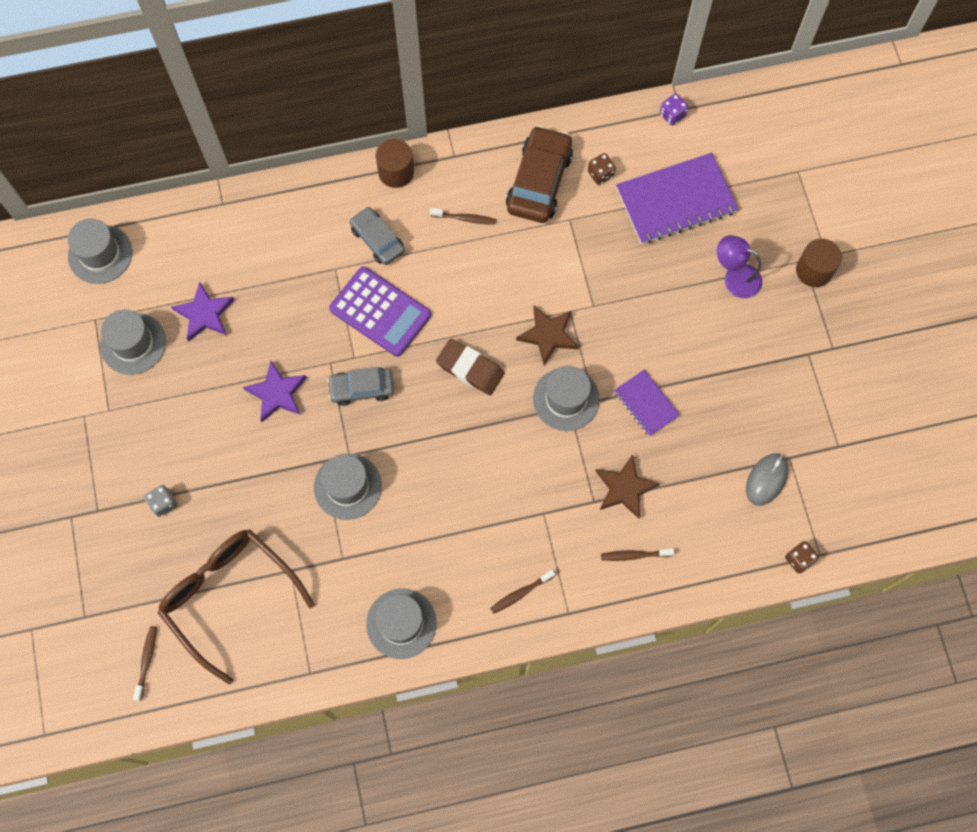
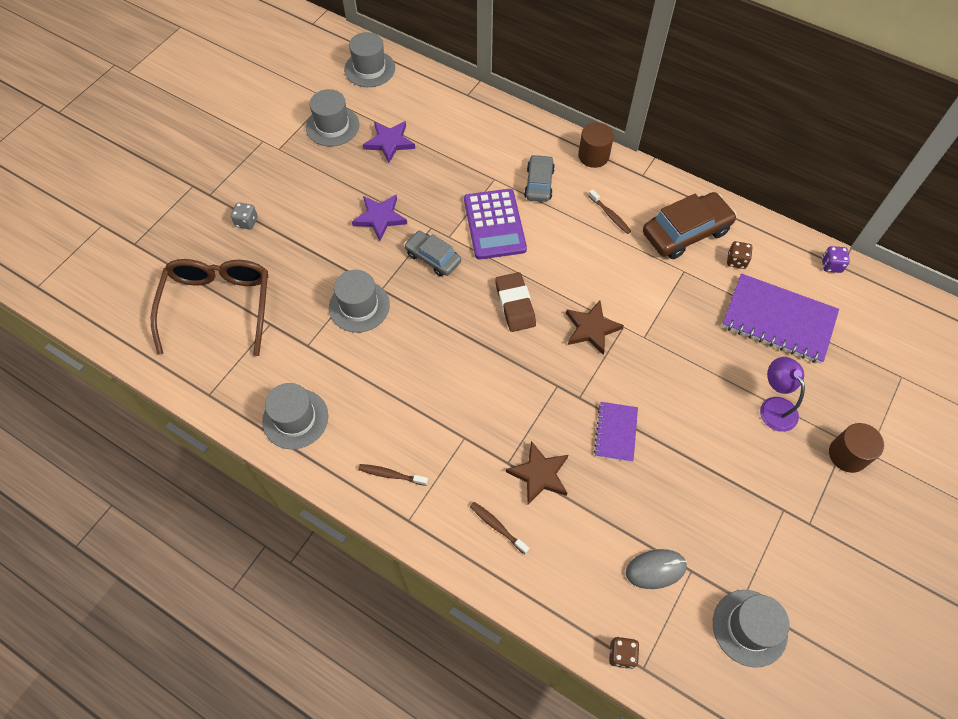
camera: 45 degrees right, 10 degrees down
(147, 661) = (134, 298): brown toothbrush -> none
(566, 399) = (560, 379): grey hat -> grey hat (749, 627)

